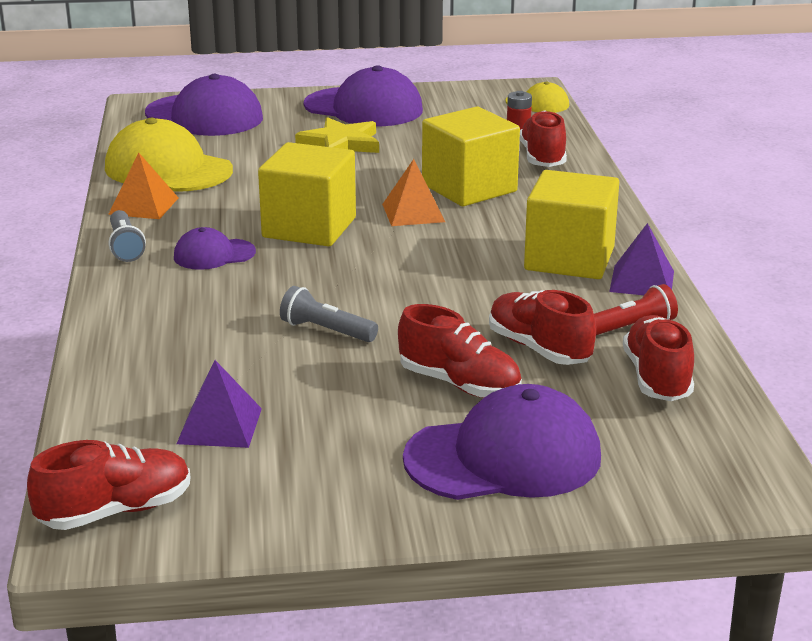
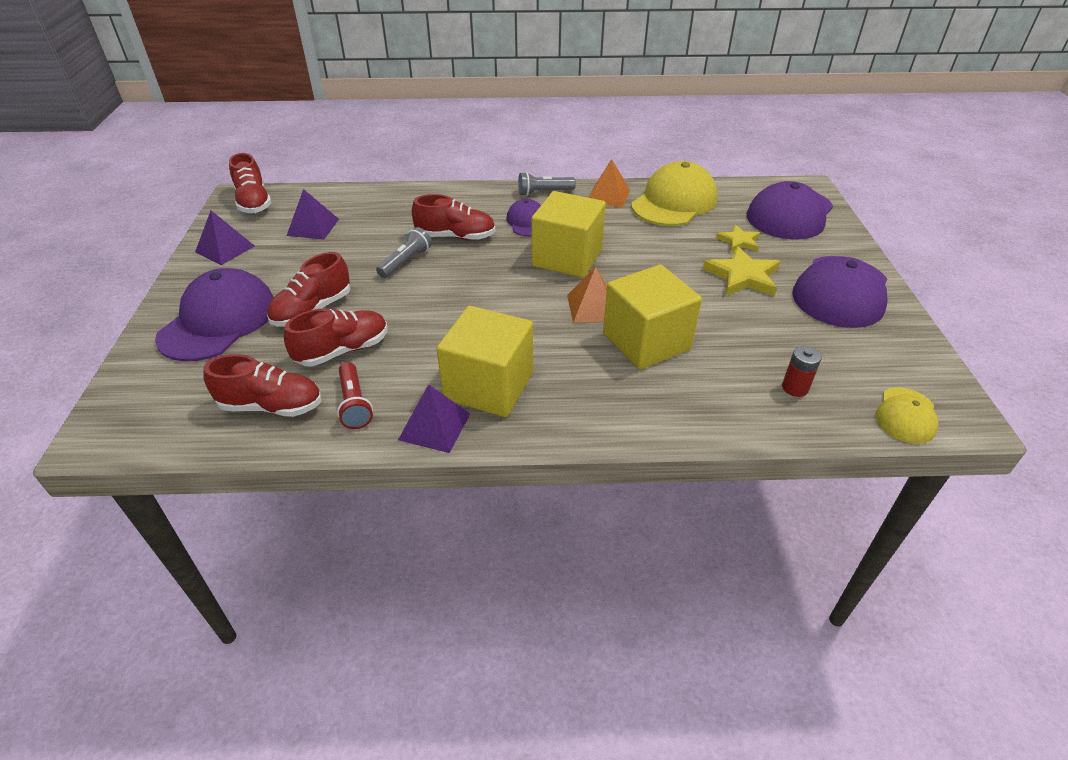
camera: 95 degrees right, 15 degrees up
(268, 141) = (739, 241): none -> yellow star
(295, 503) = (225, 249): none -> purple pyramid
(504, 457) = (219, 321): purple cap -> purple cap turned 150 degrees counterclockwise
(542, 158) = (730, 398): red shoe -> red shoe (456, 237)

